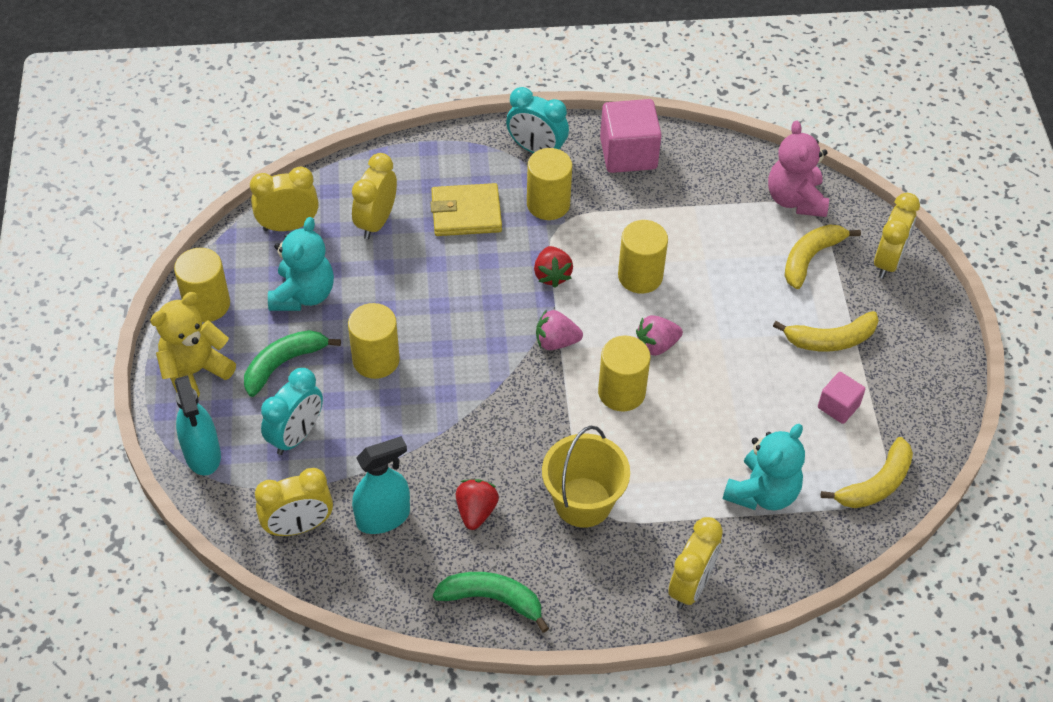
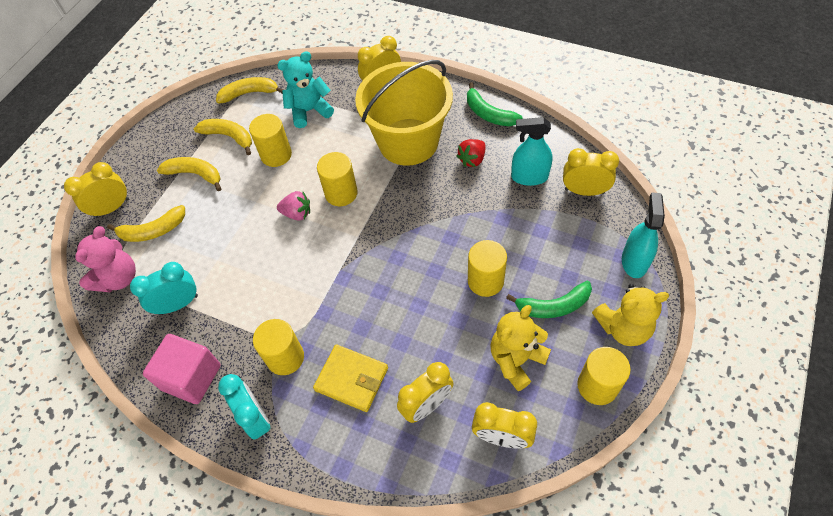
camera: 145 degrees left, 5 degrees up
(296, 436) = (564, 248): turquoise clock -> turquoise clock (178, 304)
(303, 295) = (516, 360): turquoise teddy bear -> yellow teddy bear
(552, 275) = (325, 293): red strawberry -> none
(556, 342) = (357, 242): pink strawberry -> none
(583, 502) = (408, 142): yellow bucket -> yellow bucket, size x1.66
(640, 276) = (268, 266): yellow cylinder -> yellow cylinder (276, 155)
(838, 406) = (229, 137): pink cube -> yellow banana

